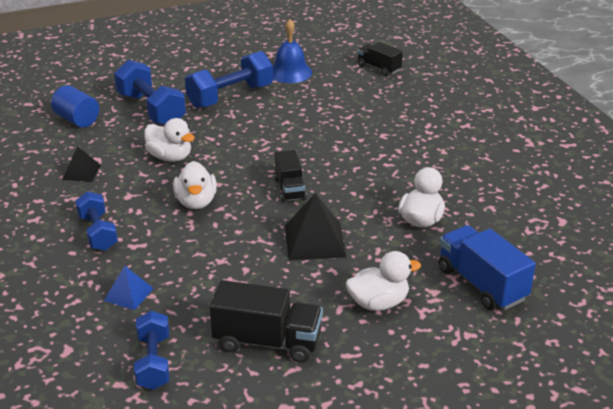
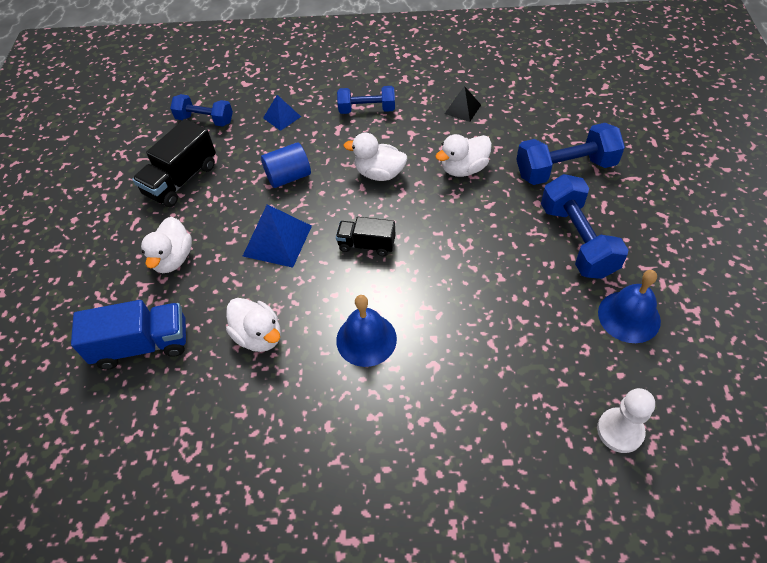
camera: 115 degrees right, 20 degrees up
(77, 120) = (561, 115): blue cylinder -> blue cylinder (288, 177)
(314, 241) = (277, 240): black pyramid -> blue pyramid
(379, 68) = (620, 431): black truck -> white pawn
(384, 167) = (366, 339): none -> blue bell

